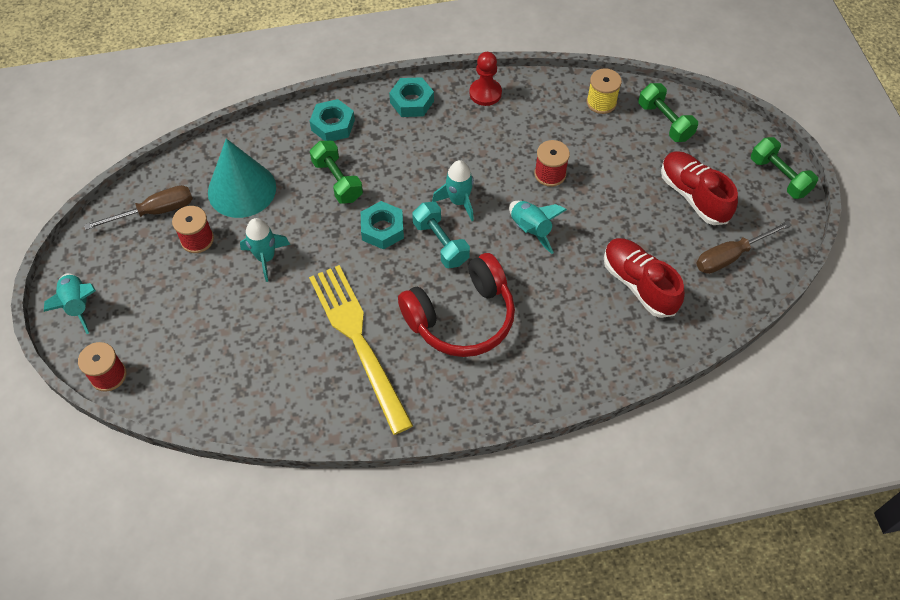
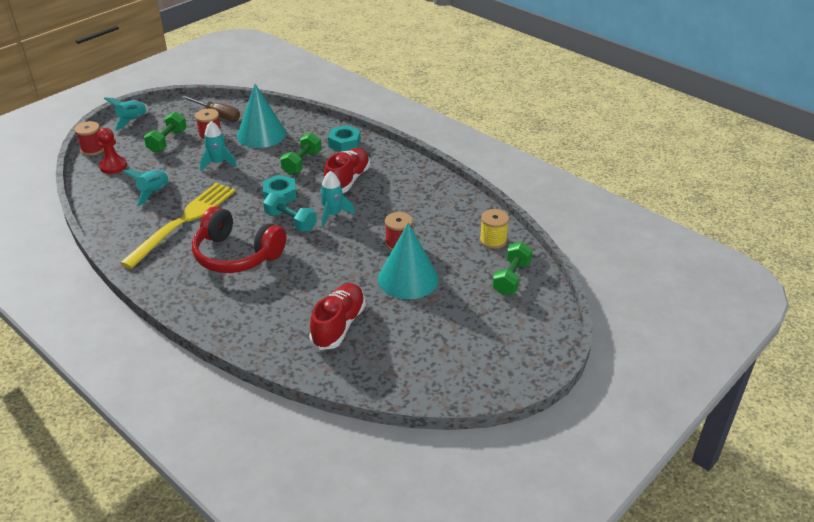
camera: 55 degrees right, 20 degrees down
(412, 102) = (397, 163): turquoise nut -> none
(441, 243) = (290, 221): turquoise dumbbell -> turquoise dumbbell turned 75 degrees counterclockwise
(485, 93) = (439, 188): red pawn -> red pawn (113, 166)
(530, 230) = (339, 254): turquoise rocket -> turquoise rocket (154, 193)
(609, 196) = (408, 278): none -> turquoise cone
(693, 196) = (453, 321): red shoe -> red shoe (347, 180)
(730, 256) = (413, 365): brown screwdriver -> none
(779, 177) = (526, 363): green dumbbell -> green dumbbell (167, 141)

